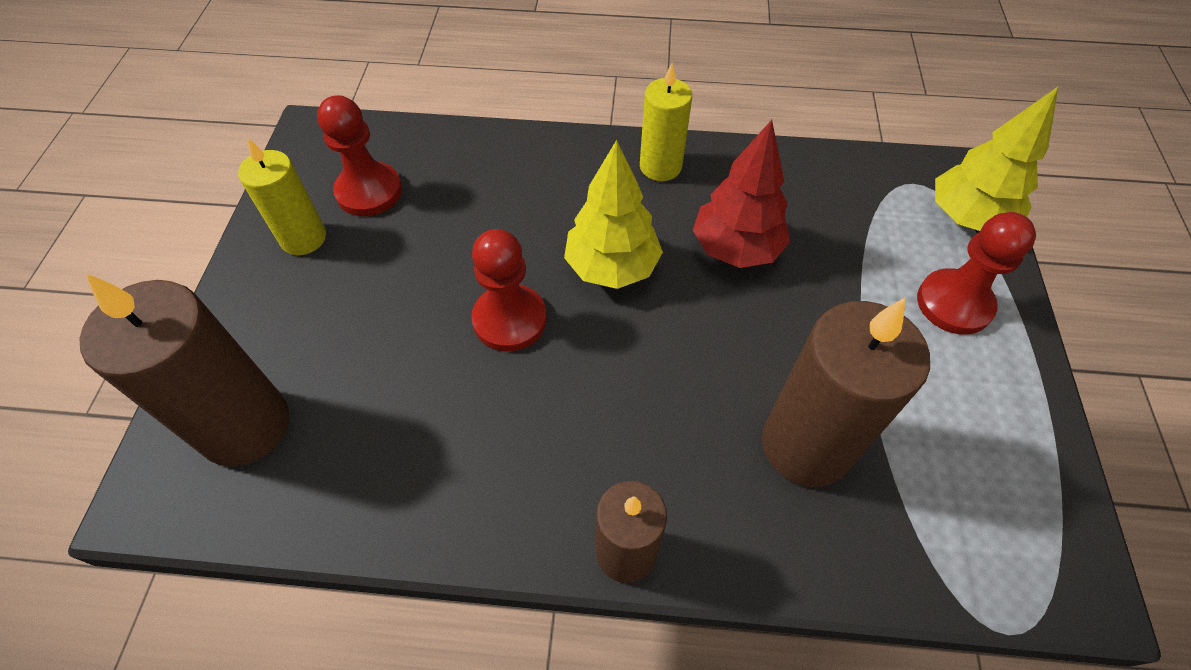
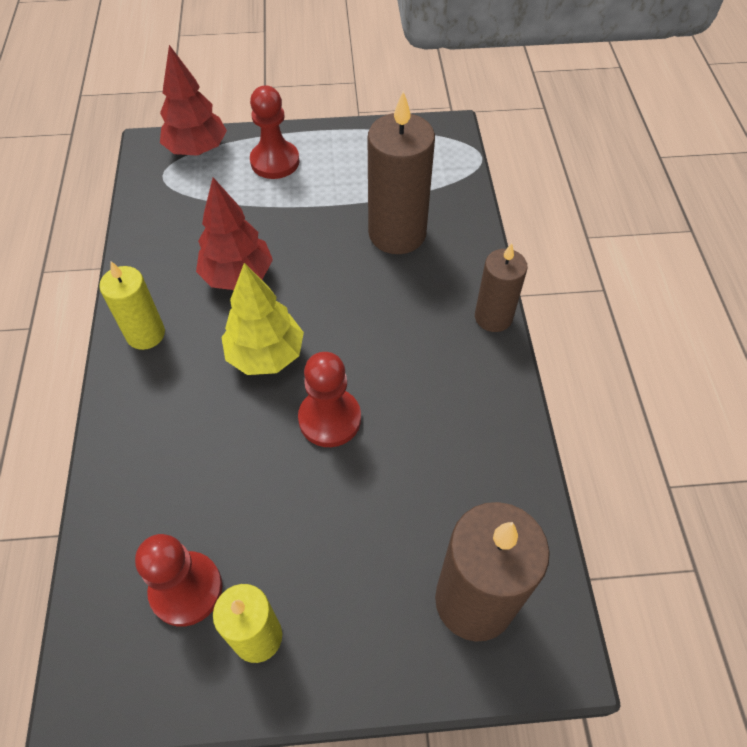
camera: 100 degrees left, 0 degrees up
(967, 218) = (197, 150): yellow tree -> red tree

